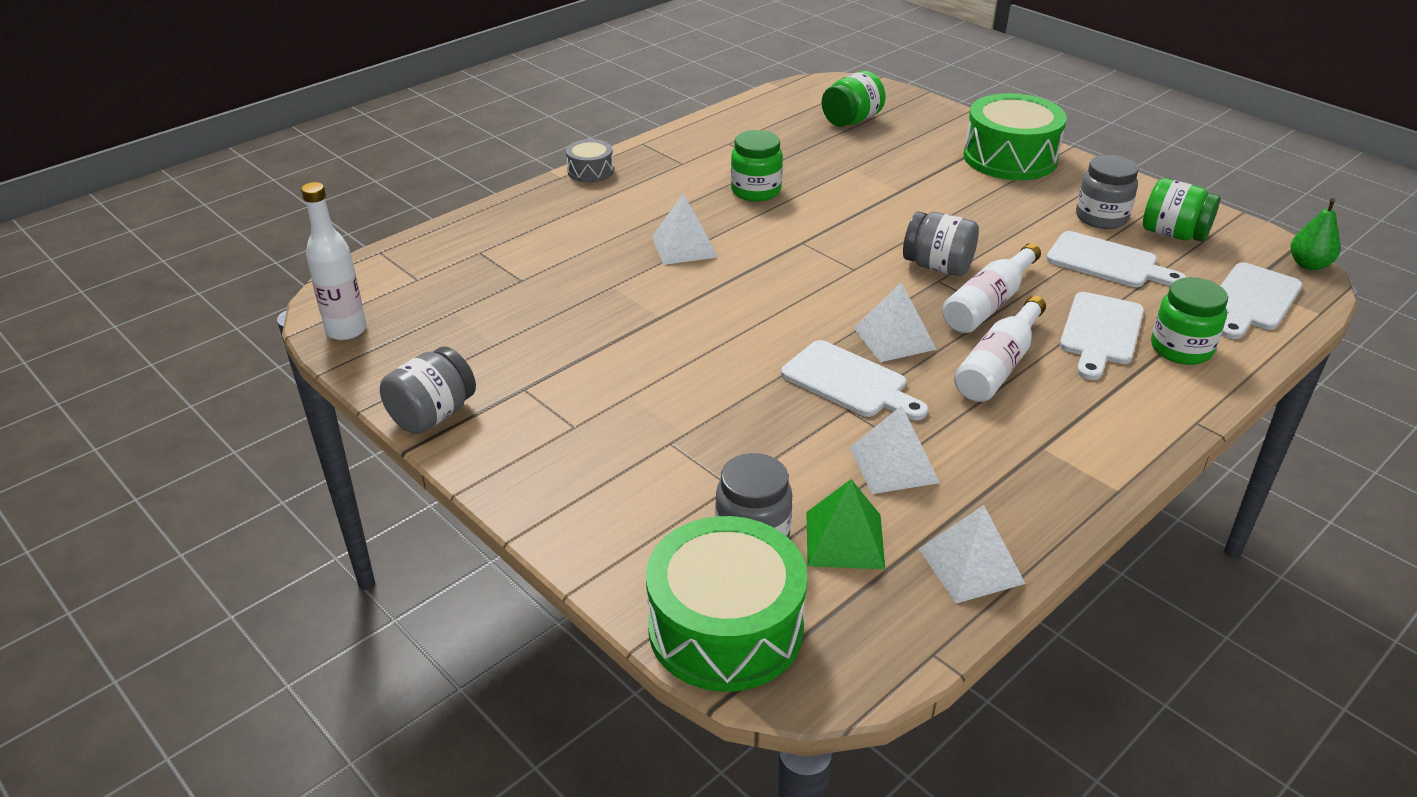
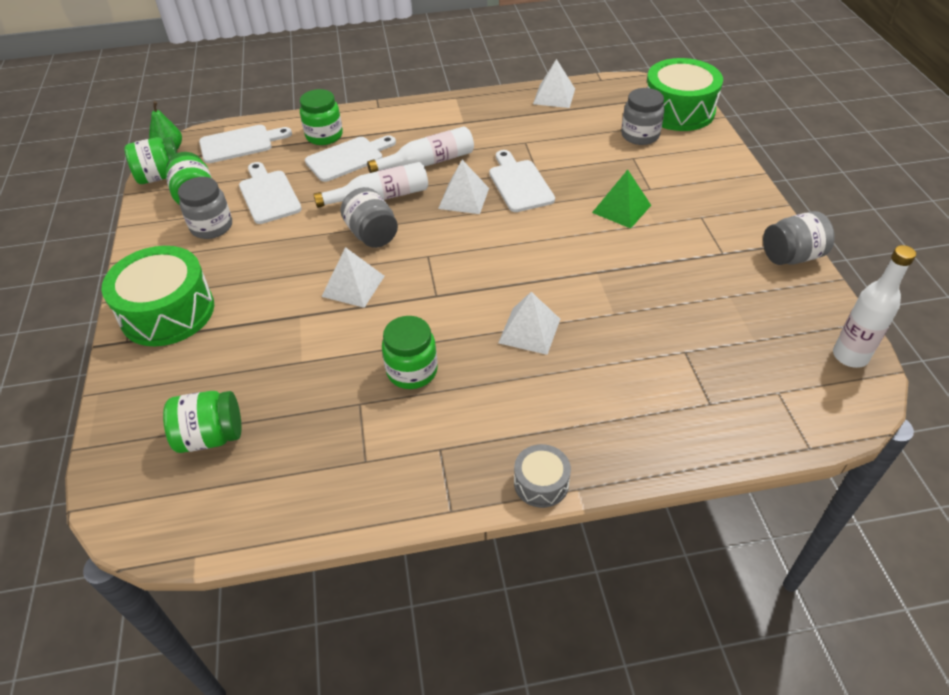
camera: 145 degrees left, 10 degrees up
(844, 539) = (598, 121): green pyramid -> green pyramid (621, 209)
(893, 465) = (543, 139): white pyramid -> white pyramid (353, 286)
(1250, 237) = (160, 176): none -> green jar

